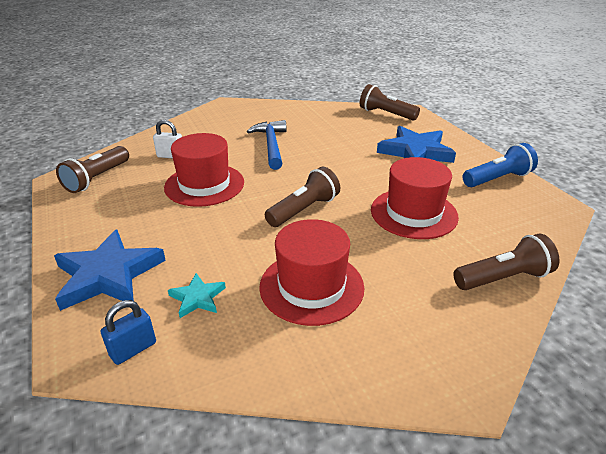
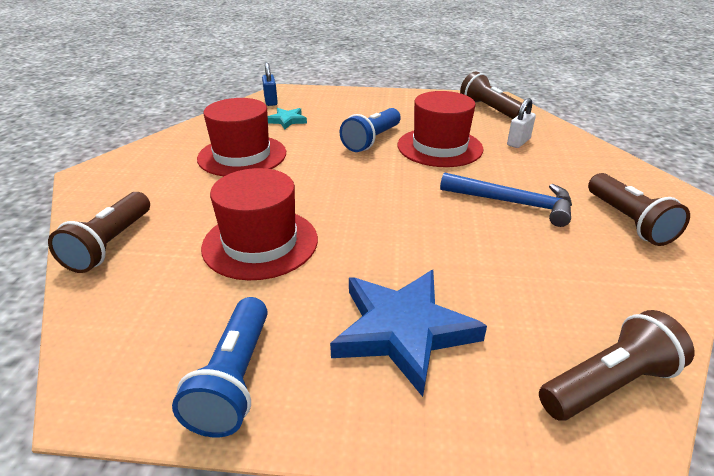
camera: 120 degrees right, 0 degrees up
(108, 275) = (345, 102): blue star -> none
(214, 220) = (371, 140): none -> blue flashlight
(304, 210) = (342, 181): brown flashlight -> brown flashlight (628, 221)

